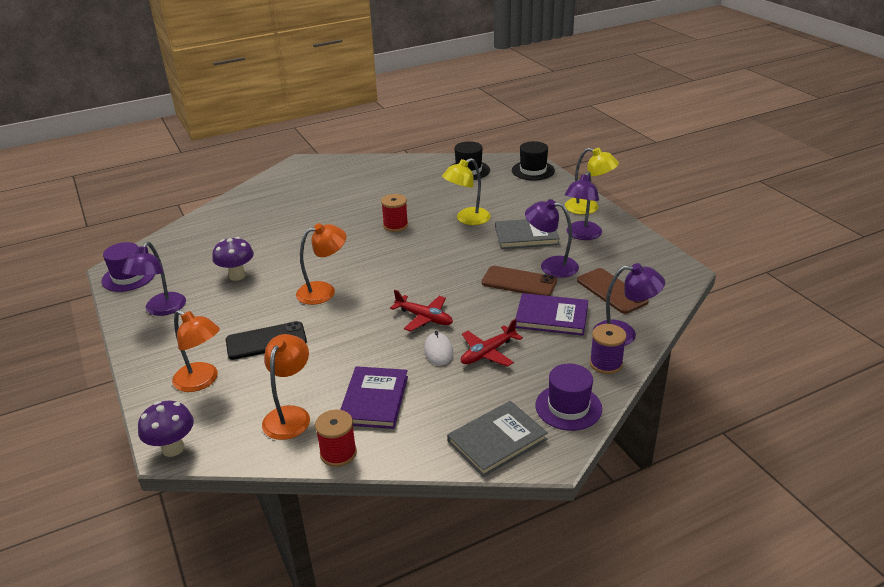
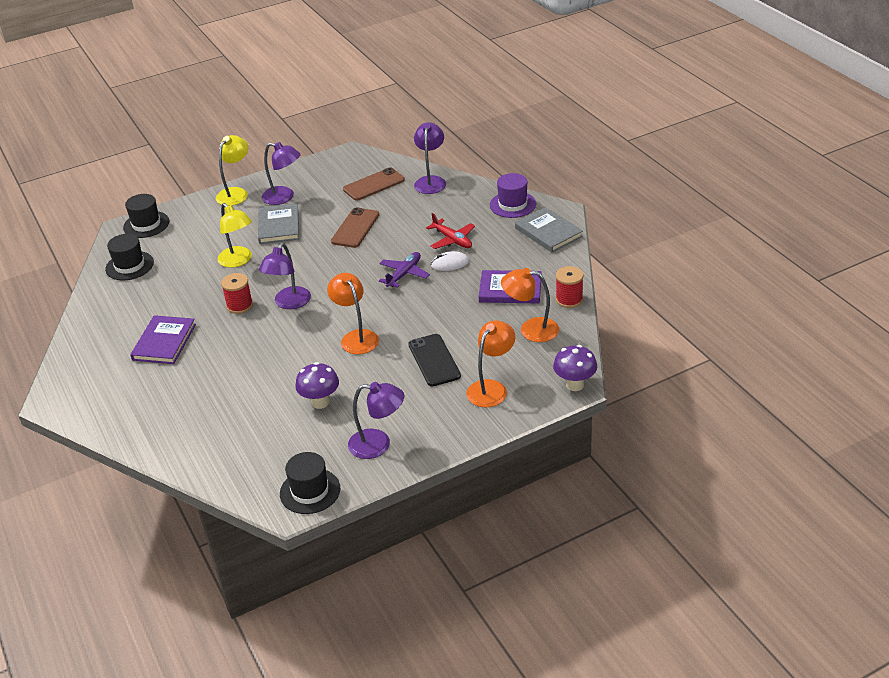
camera: 90 degrees left, 5 degrees up
(128, 277) = (310, 491): purple hat -> black hat
(424, 318) = (404, 274): red plane -> purple plane
(551, 266) = (332, 212): purple lamp -> purple lamp (289, 303)
(551, 317) = (407, 212): purple book -> purple book (164, 342)
(606, 363) = (465, 189): purple spool -> none

